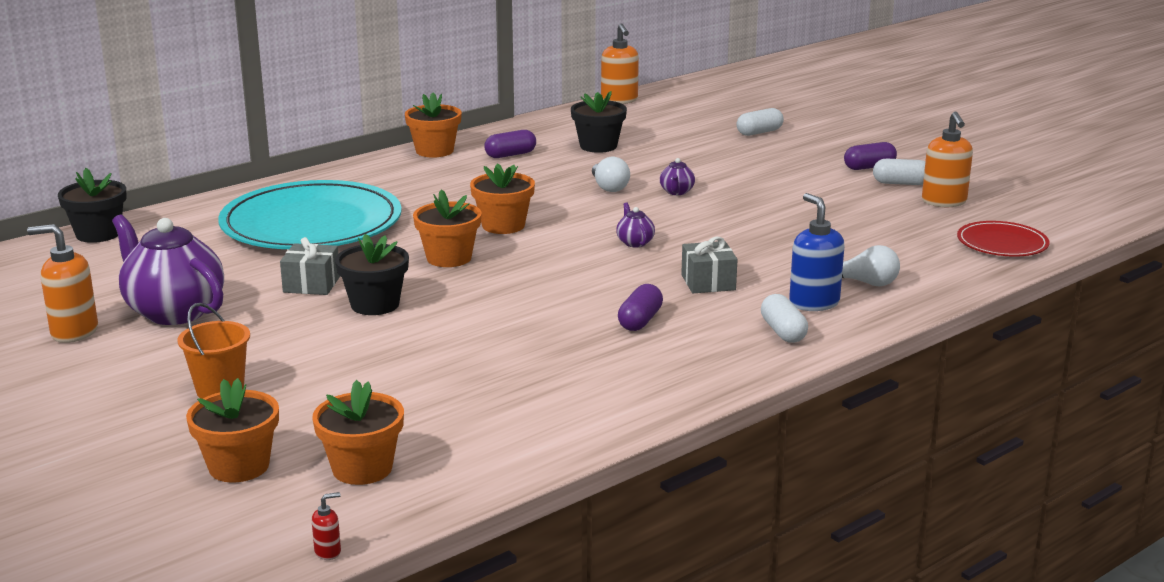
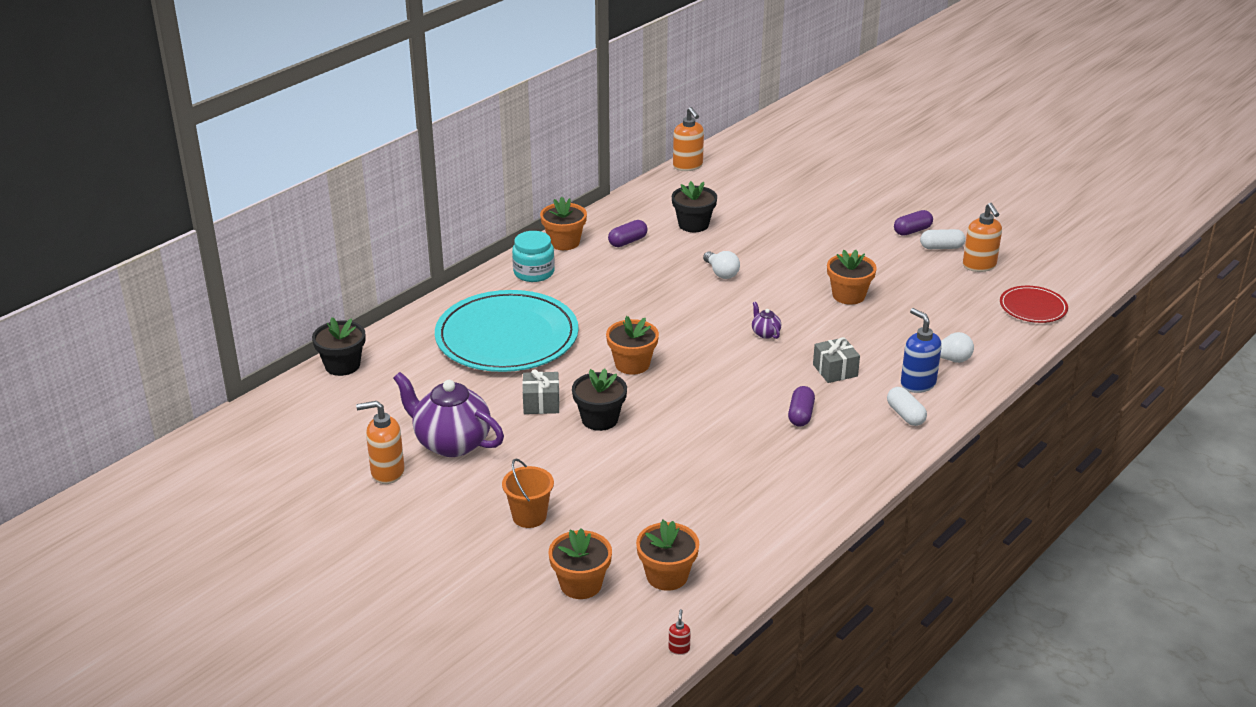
camera: 10 degrees left, 10 degrees up
(328, 552) = (679, 649): red soap dispenser -> red soap dispenser turned 45 degrees counterclockwise
(382, 173) = (534, 272): none -> turquoise jar
(503, 225) = (658, 324): orange flower pot -> orange flower pot (848, 295)
(676, 192) = (775, 273): purple teapot -> none
(759, 132) = (814, 196): white capsule -> none

